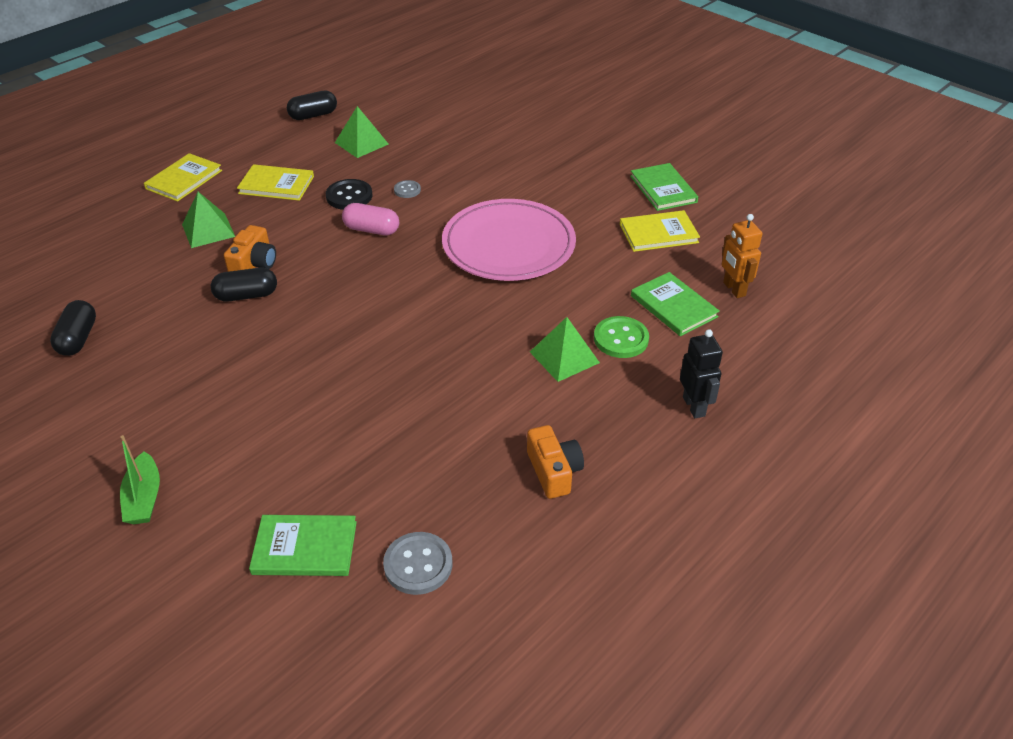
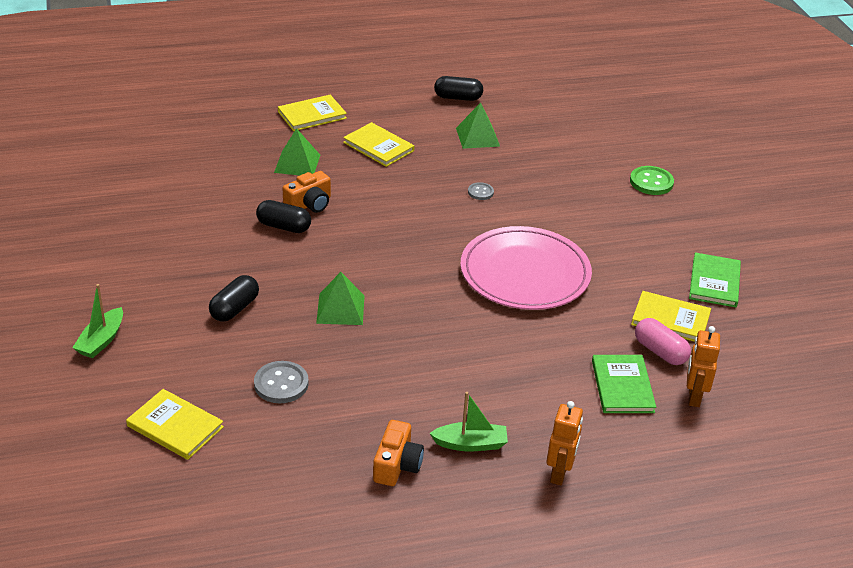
camera: 30 degrees right, 5 degrees down
(78, 338) = (145, 209): black capsule -> black capsule (234, 308)
(305, 548) = (175, 426): green book -> yellow book
(349, 196) = (428, 179): black button -> none
(371, 230) = (422, 214): pink capsule -> pink capsule (660, 352)
(418, 565) = (240, 478): grey button -> grey button (281, 384)
(564, 357) = (487, 383): green pyramid -> green pyramid (340, 309)
(599, 418) = (470, 444): none -> green boat
(621, 339) = (549, 391): green button -> green button (651, 182)
(694, 406) = (559, 473): black robot -> orange robot

